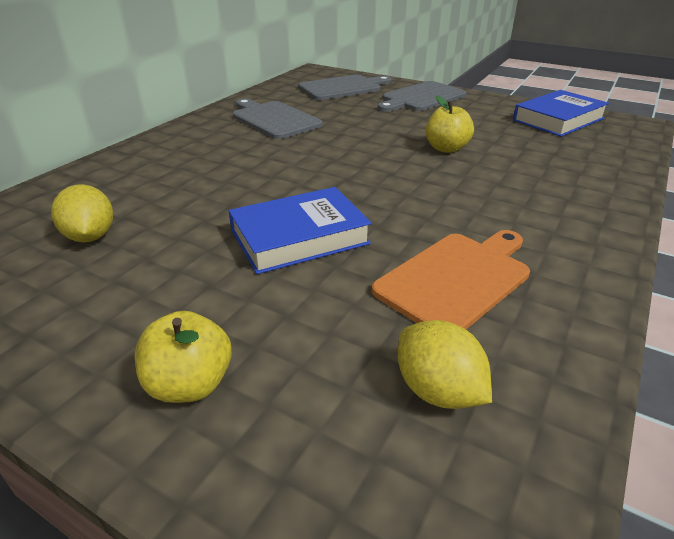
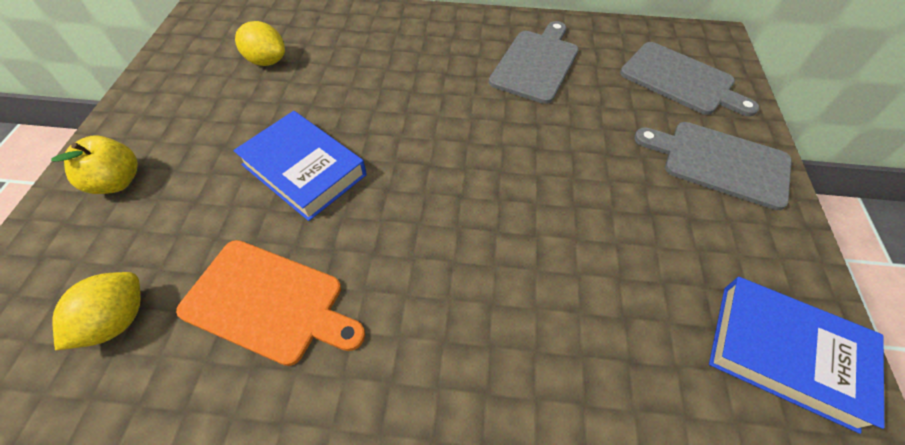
camera: 65 degrees right, 20 degrees up
(90, 237) = (266, 61): yellow lemon -> yellow lemon turned 75 degrees clockwise
(446, 148) = (561, 229): yellow apple -> none

